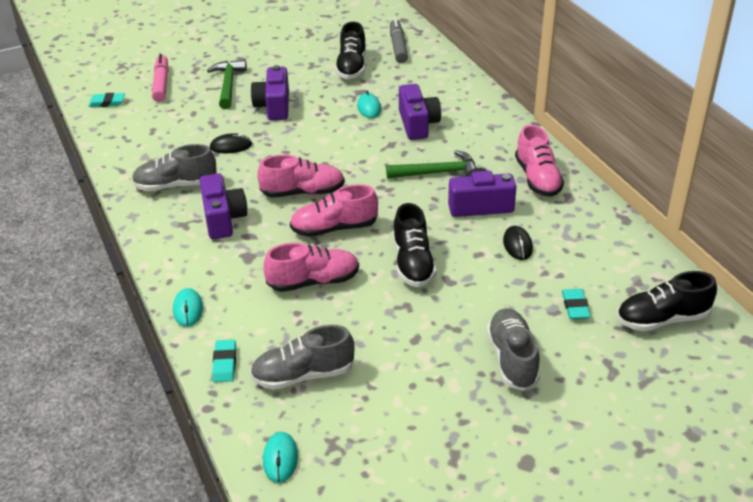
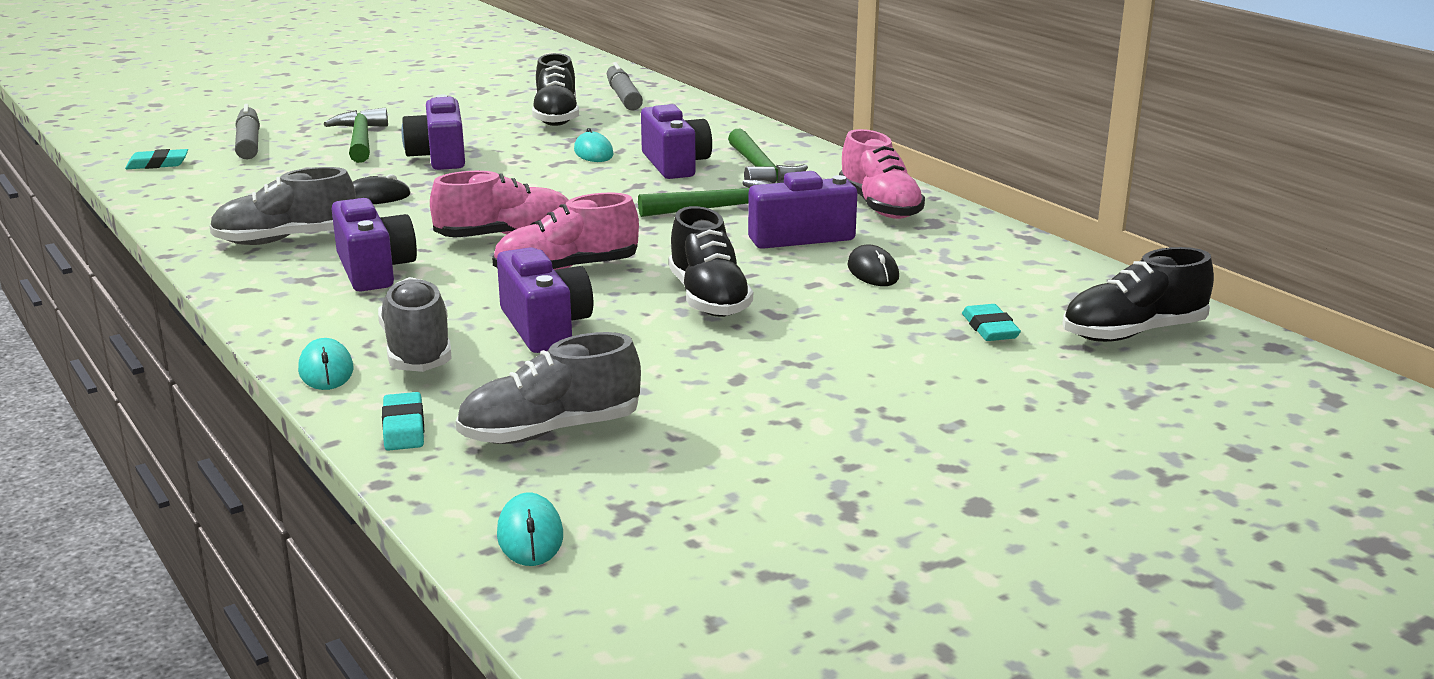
camera: 10 degrees left, 15 degrees down
(161, 83) = (248, 143): pink marker -> grey marker
(313, 281) = (545, 327): pink shoe -> purple camera
(470, 134) = (760, 170): none -> green hammer
(512, 359) = (908, 390): grey shoe -> grey shoe (417, 350)

